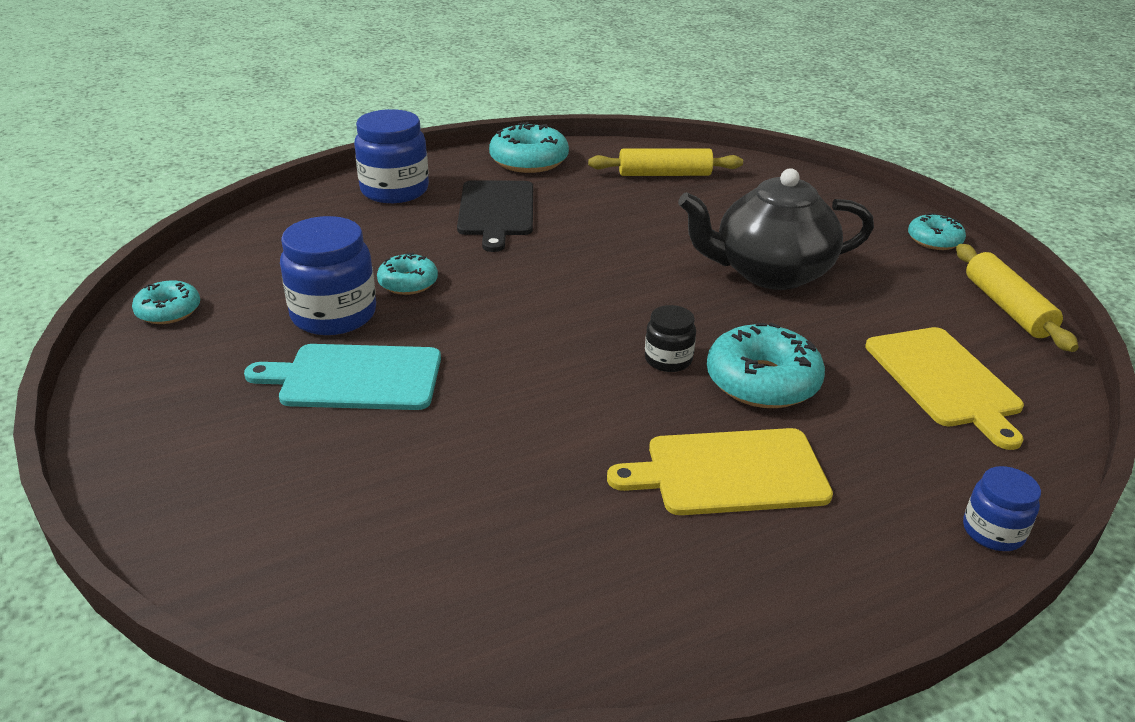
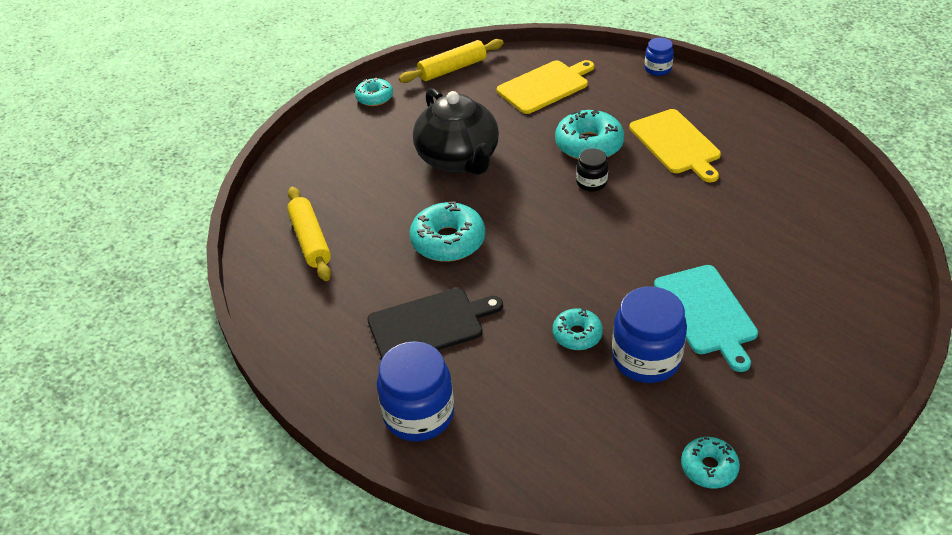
camera: 105 degrees left, 10 degrees up
(529, 161) = (310, 337): turquoise donut -> turquoise donut (448, 241)

